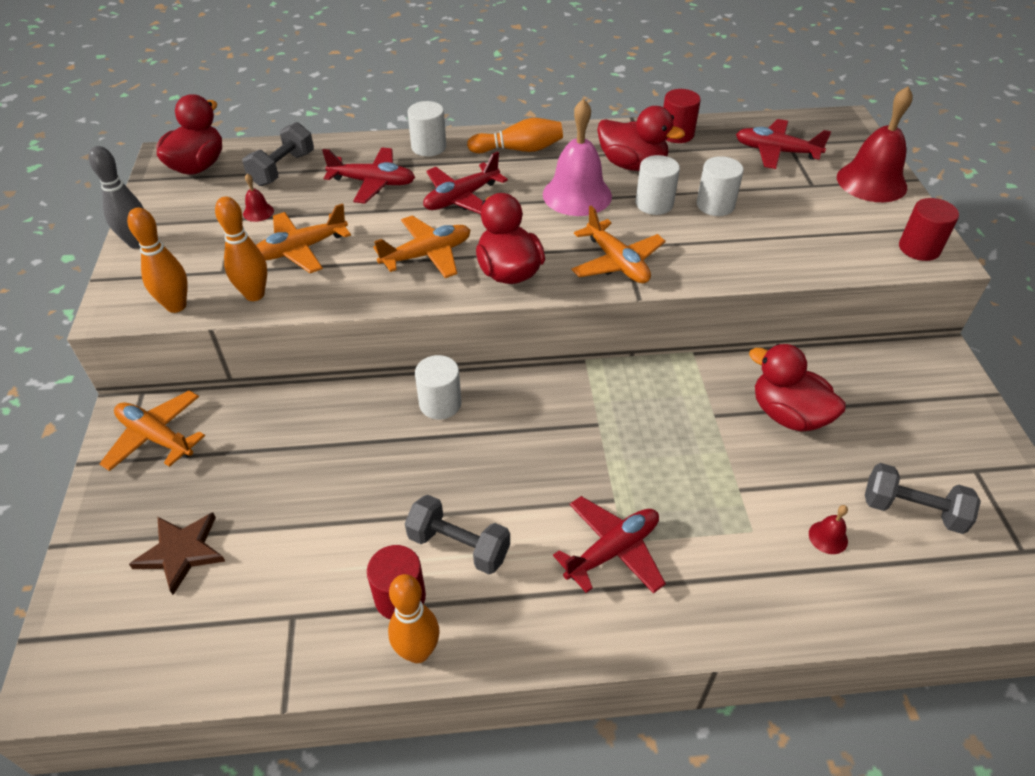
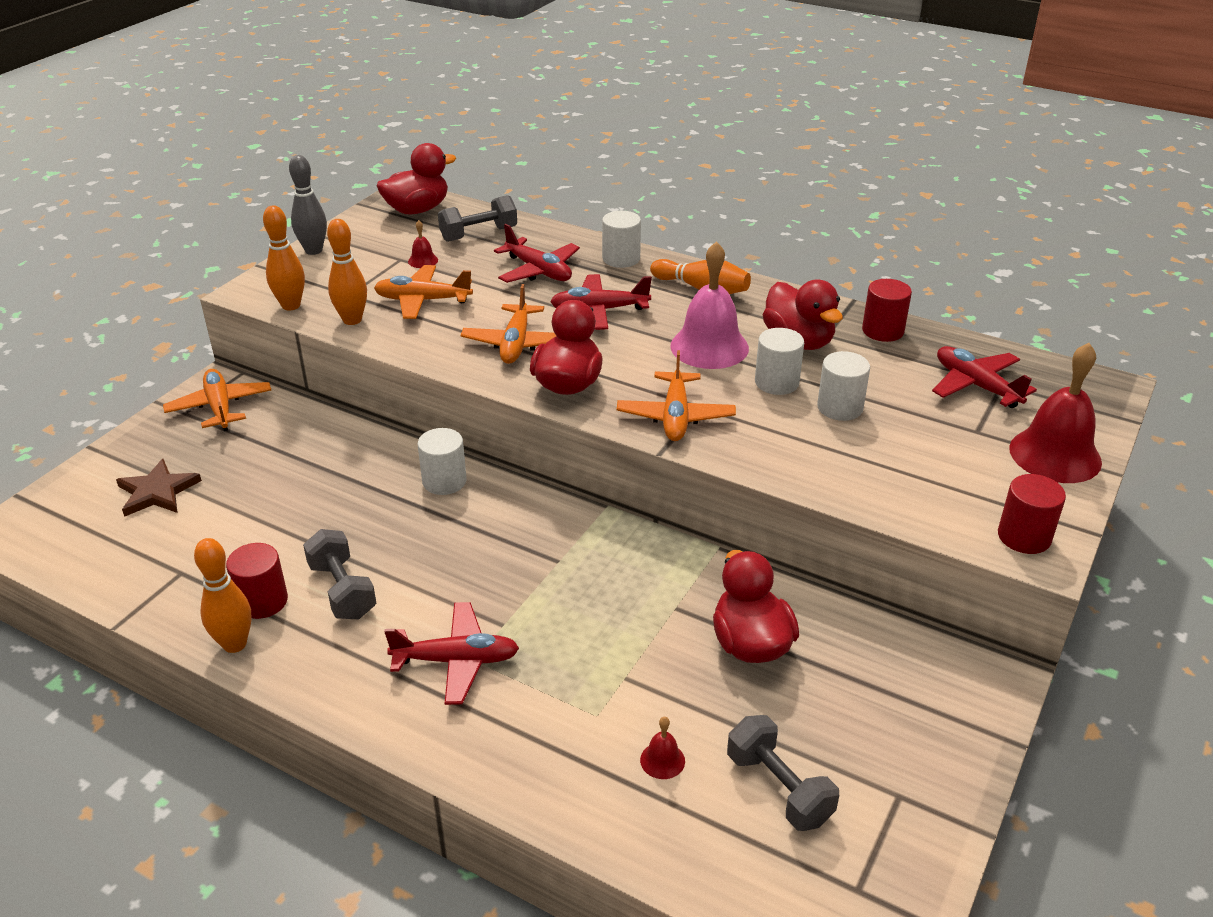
camera: 35 degrees right, 10 degrees down
(427, 255) = (516, 343): orange plane -> orange plane turned 90 degrees clockwise

